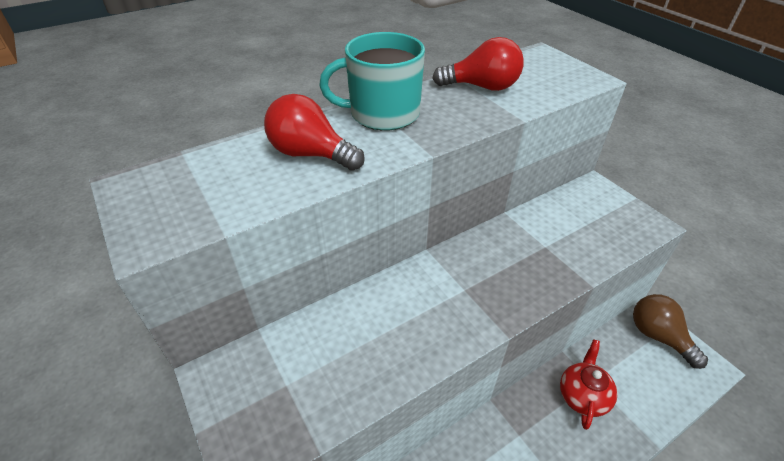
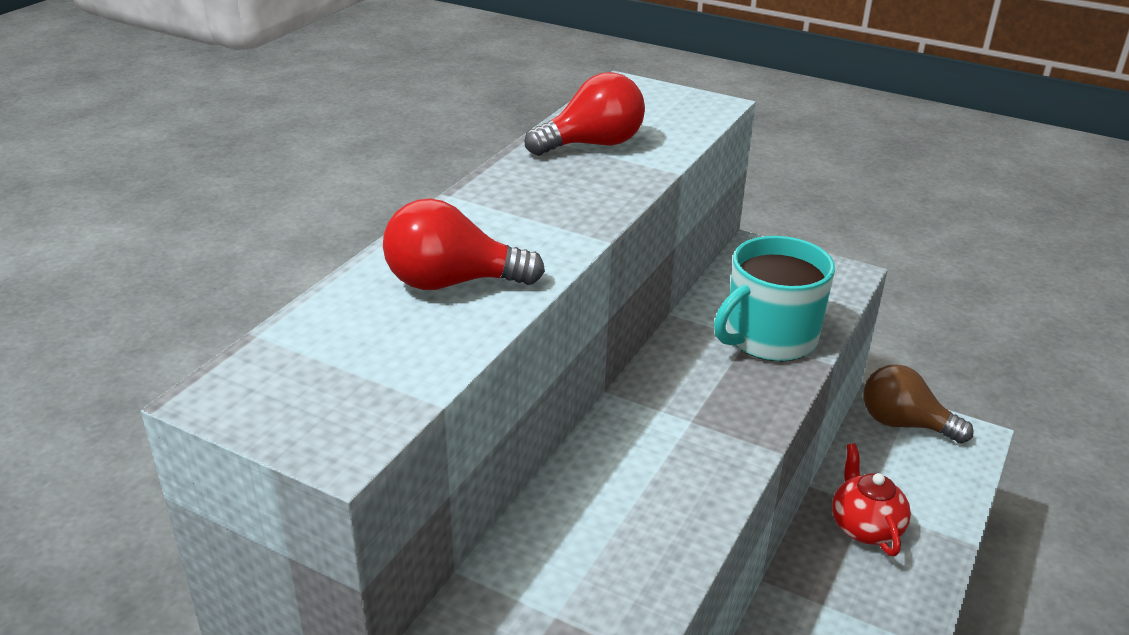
camera: 30 degrees left, 10 degrees down
(383, 114) = (496, 208): turquoise mug -> turquoise mug (769, 338)

